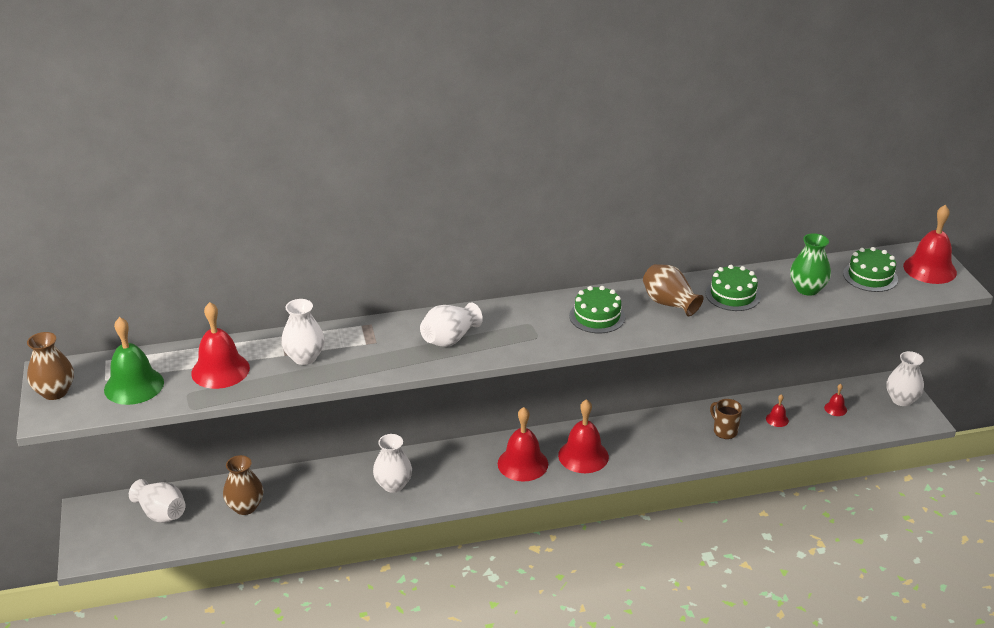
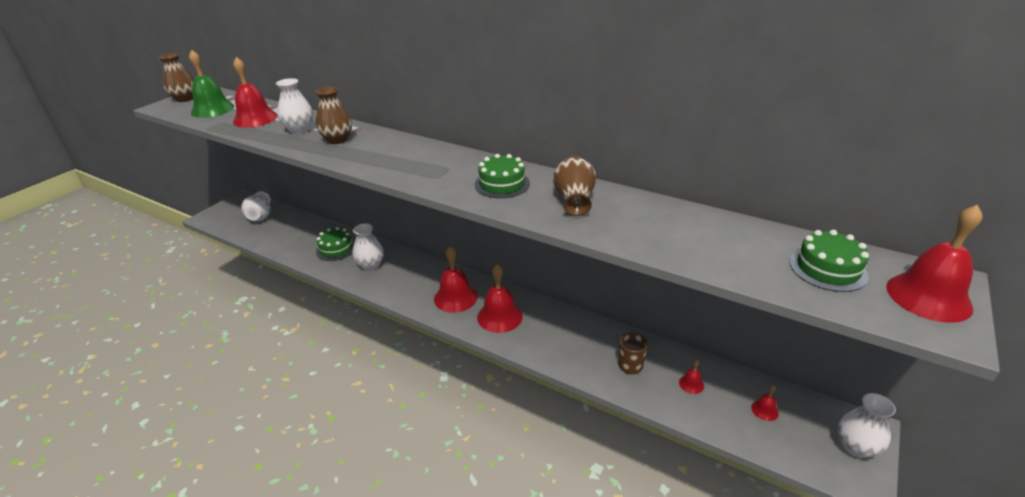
camera: 45 degrees right, 0 degrees up
(245, 507) = (293, 234): brown vase -> brown vase (337, 140)
(450, 339) = (385, 154): white vase -> none
(732, 295) = (642, 219): green cake -> green cake (336, 249)
(807, 289) = (730, 247): green vase -> none

